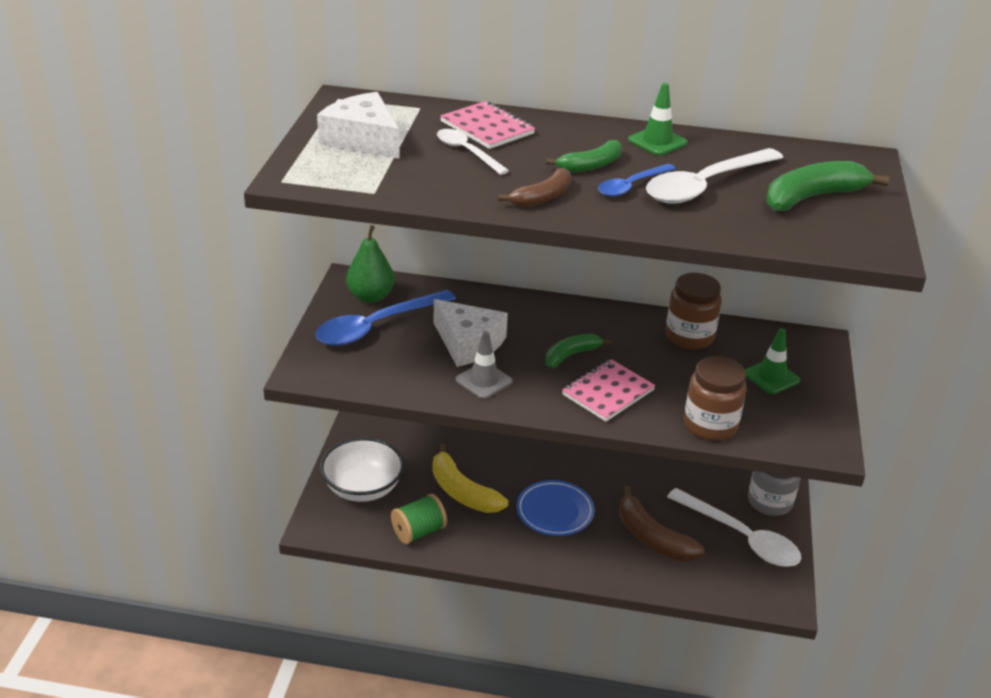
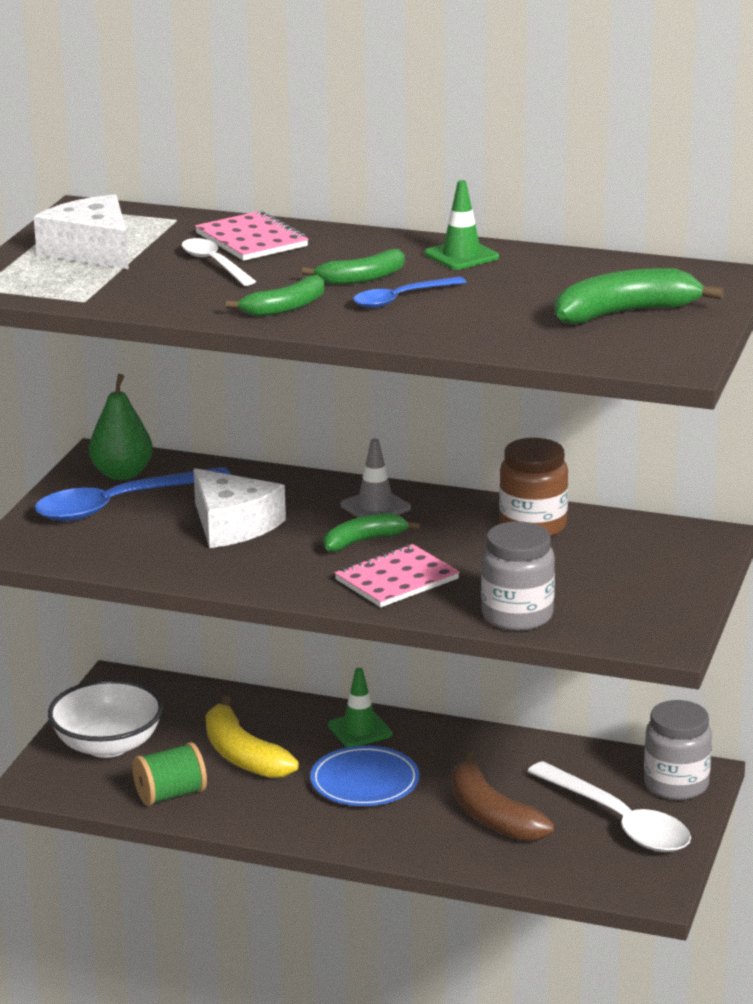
camera: 10 degrees right, 10 degrees down
(483, 381) = (239, 563): grey traffic cone -> grey traffic cone (375, 507)
(542, 197) = (285, 308): brown banana -> green banana
(705, 185) = (495, 299): white spoon -> none
(710, 425) = (517, 616): brown jar -> grey jar
(771, 377) = (624, 571): green traffic cone -> green traffic cone (360, 730)

